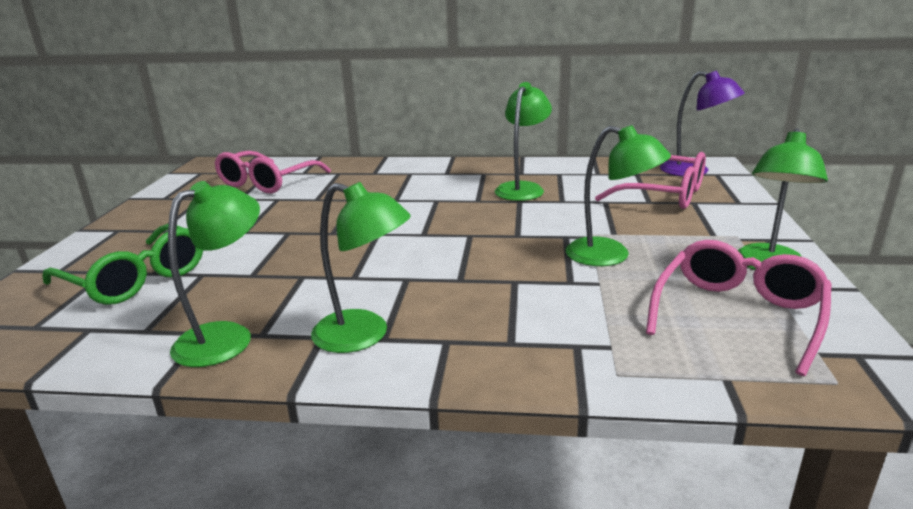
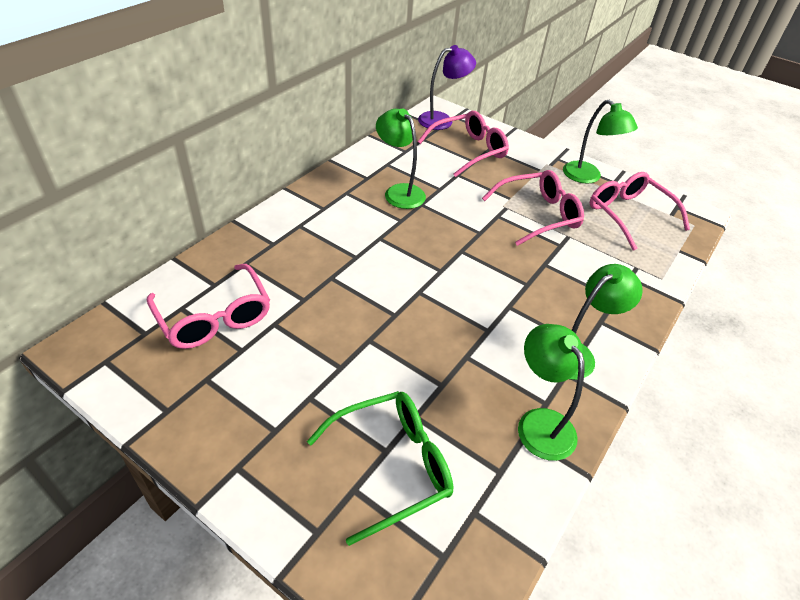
camera: 65 degrees left, 20 degrees up
(610, 256) = (538, 215): green lamp -> pink glasses

